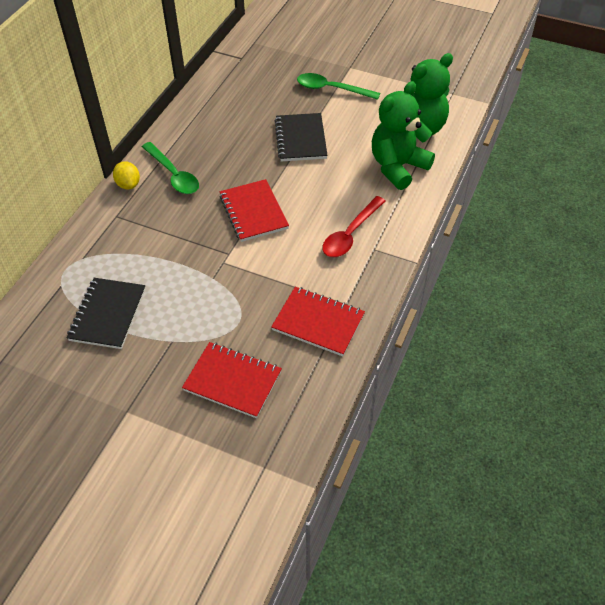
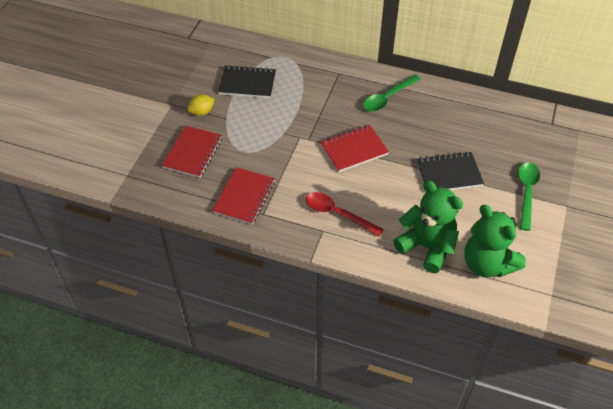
camera: 85 degrees right, 0 degrees up
(128, 184) = (372, 74): yellow lemon -> yellow lemon (201, 112)

